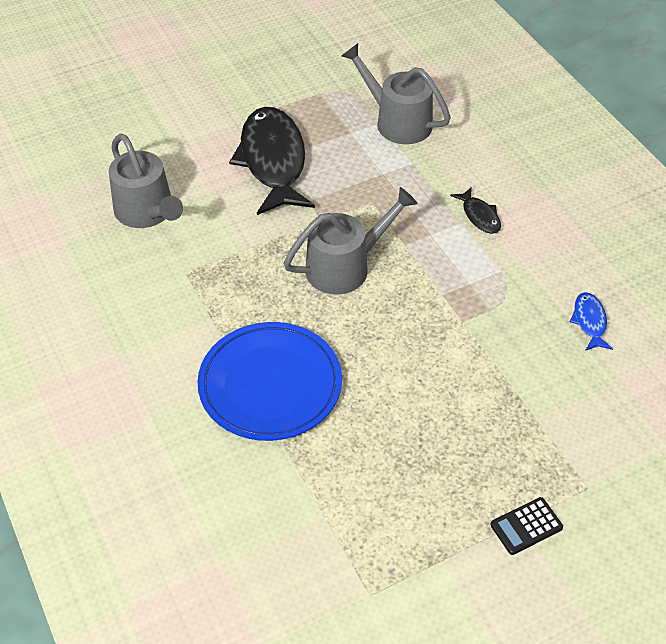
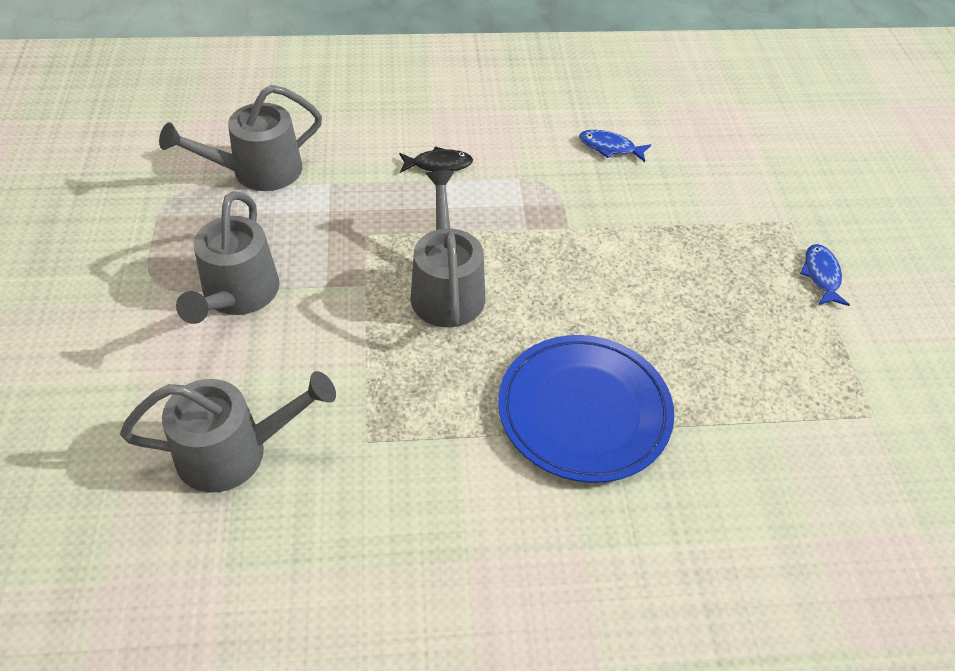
camera: 70 degrees left, 0 degrees up
(273, 161) = (237, 295): black fish -> grey watering can
(526, 526) = (821, 275): black calculator -> blue fish

